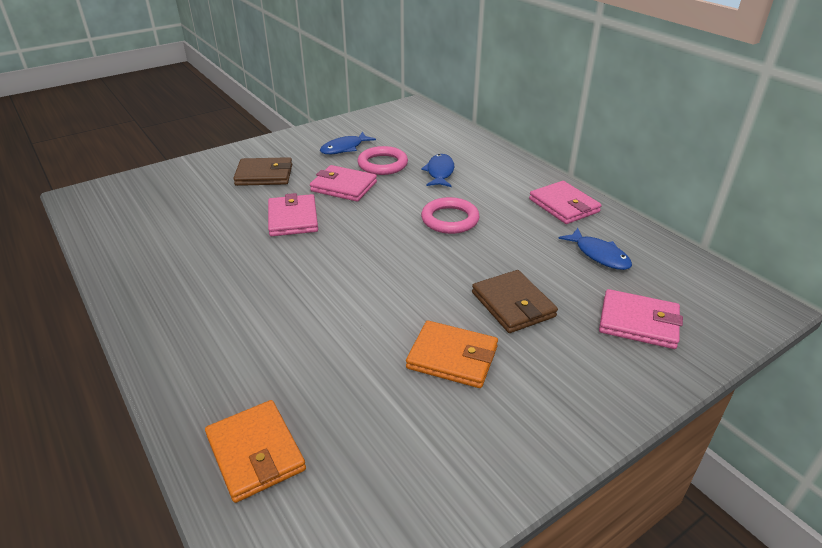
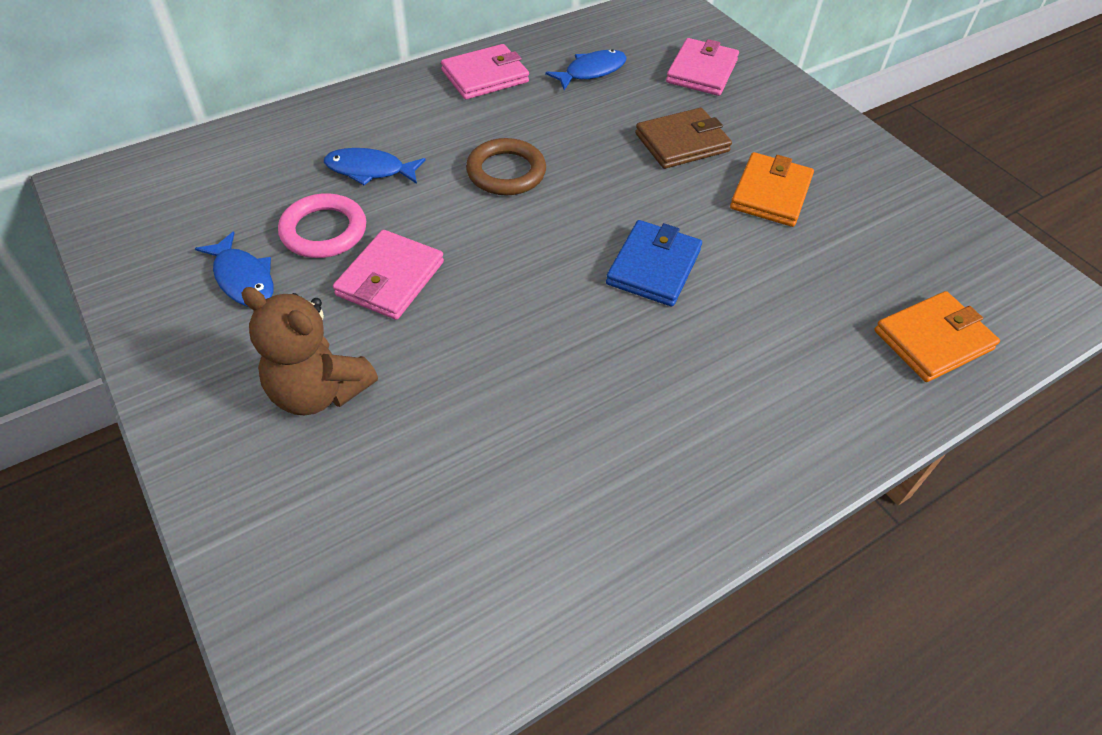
camera: 90 degrees left, 15 degrees up
(264, 175) = (318, 391): brown wallet -> brown teddy bear
(293, 218) = (483, 338): pink wallet -> none
(354, 285) = (653, 267): none -> blue wallet
(450, 219) = (506, 172): pink ring -> brown ring

